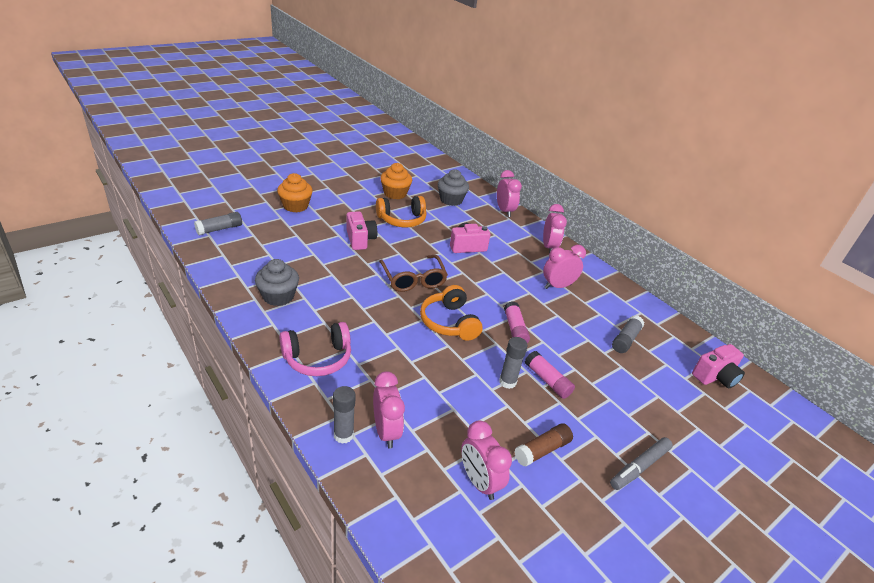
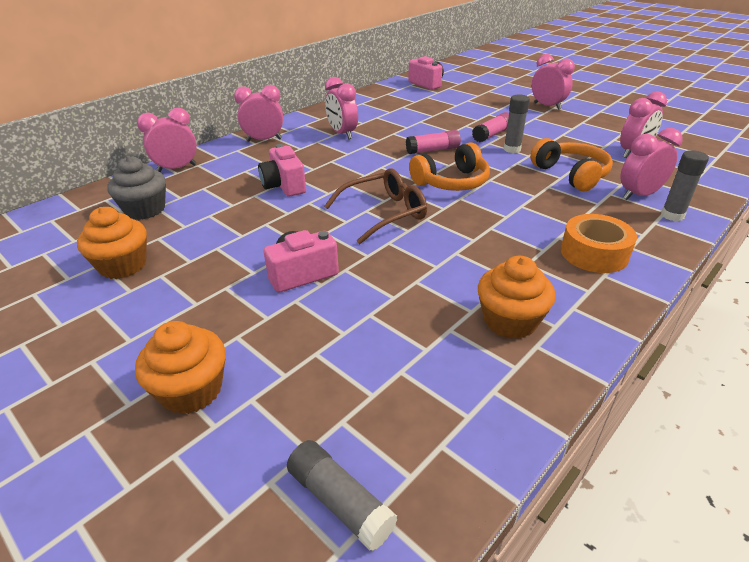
camera: 95 degrees left, 0 degrees up
(278, 296) = (510, 321): grey cupcake -> orange cupcake
(318, 358) = (594, 253): pink headphones -> orange tape
(402, 220) = (222, 244): orange headphones -> orange headphones (571, 174)
(542, 450) = (572, 134): brown glue stick -> none
(625, 340) = (407, 108): grey glue stick -> none
(639, 467) = (547, 106): grey marker -> pink clock

